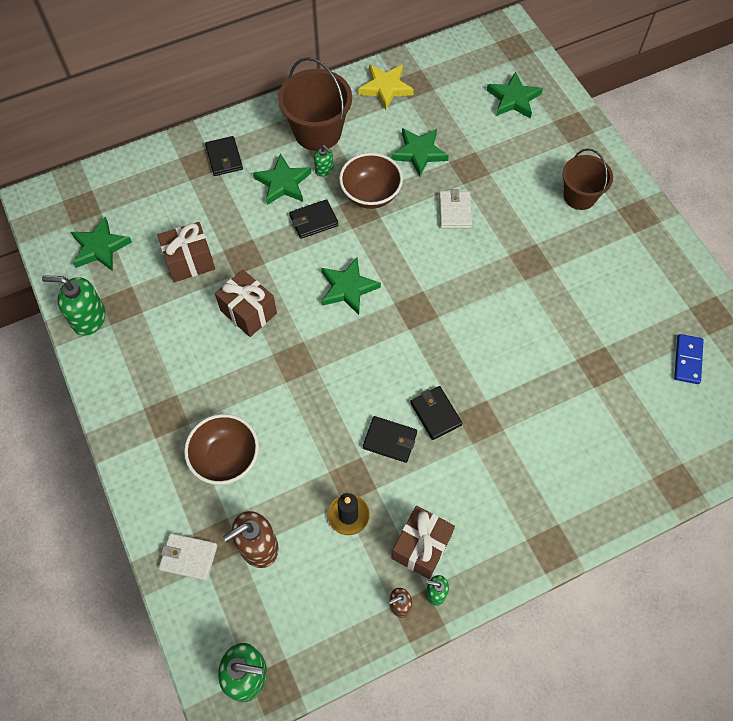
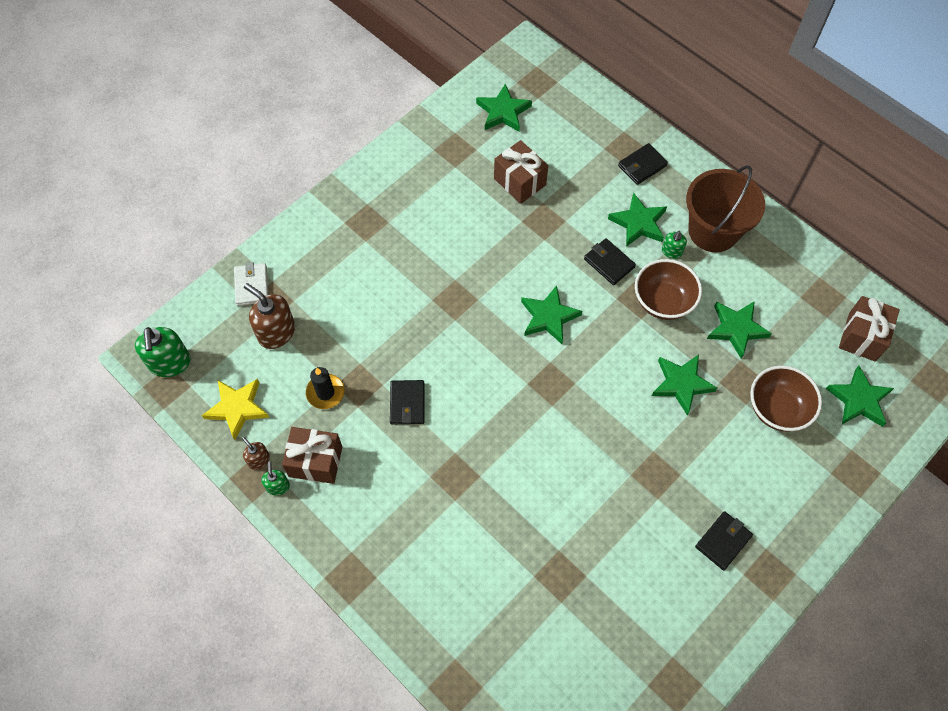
camera: 70 degrees right, 0 degrees up
(88, 318) = (433, 132): green soap dispenser -> none
(226, 458) = (344, 280): brown bowl -> brown bowl (777, 409)
(248, 312) = (489, 245): brown gift -> brown gift (862, 337)
(385, 88) = (802, 272): yellow star -> yellow star (237, 408)
(435, 414) = (448, 434): black wallet -> black wallet (723, 541)
(455, 211) = (681, 384): white wallet -> green star
(579, 196) = (763, 503): brown bucket -> none
(687, 360) = (605, 668): blue domino -> none

